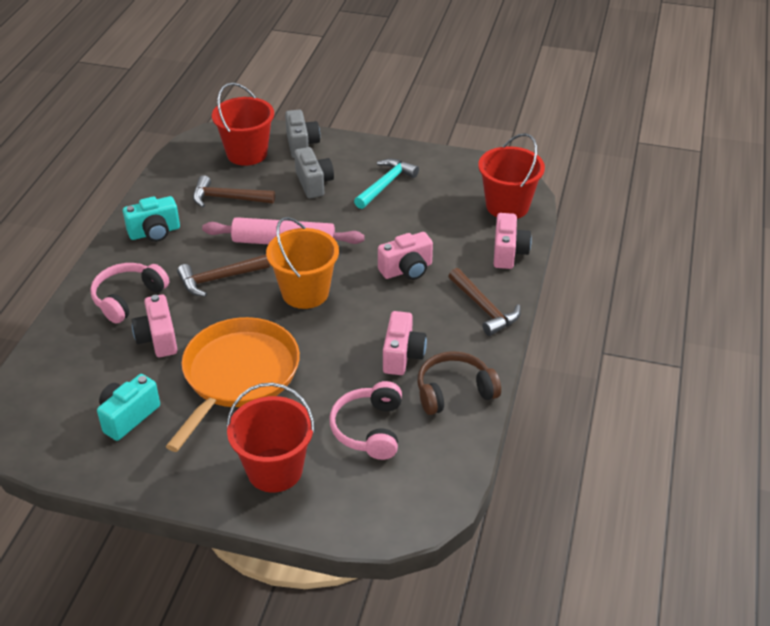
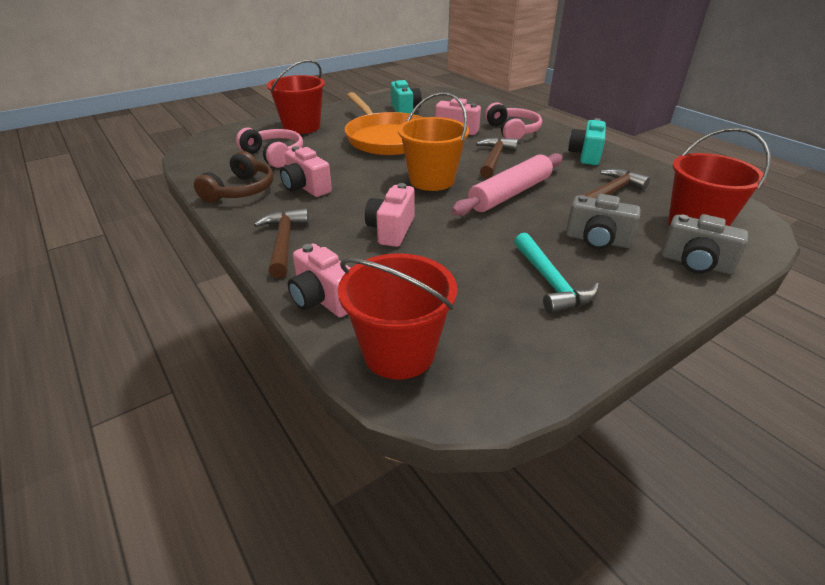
camera: 130 degrees right, 5 degrees down
(484, 308) = (283, 242): brown hammer -> brown hammer turned 75 degrees clockwise

